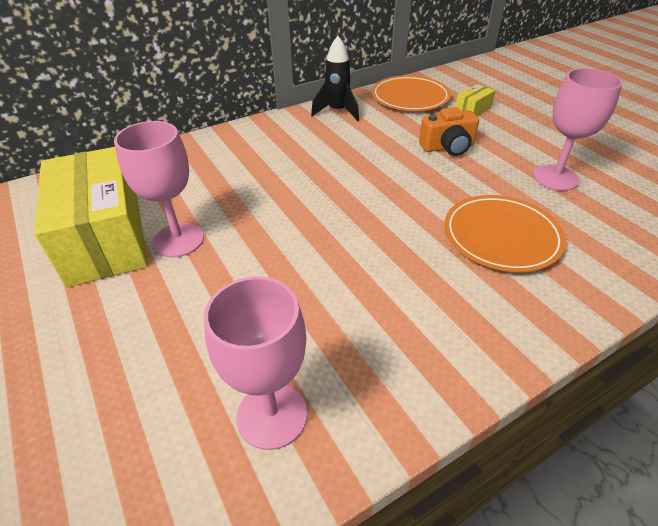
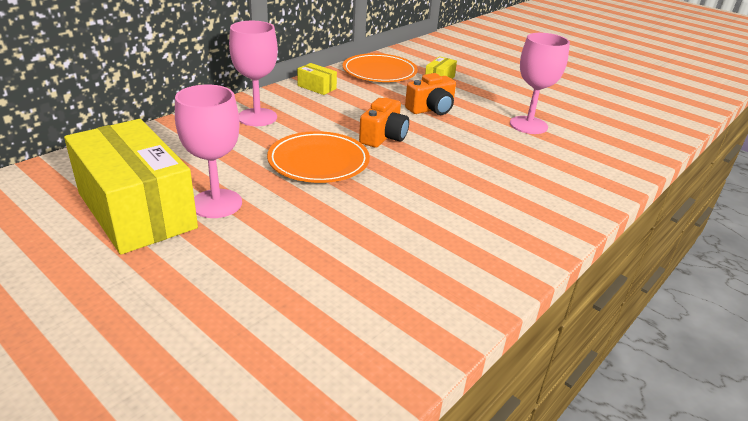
camera: 20 degrees left, 10 degrees down
(272, 415) = (378, 316): pink goblet -> pink goblet (257, 117)
(337, 112) = (316, 87): black rocket -> yellow box
(380, 178) = (383, 137): none -> orange camera
(501, 236) = (504, 170): orange plate -> orange plate (318, 162)

